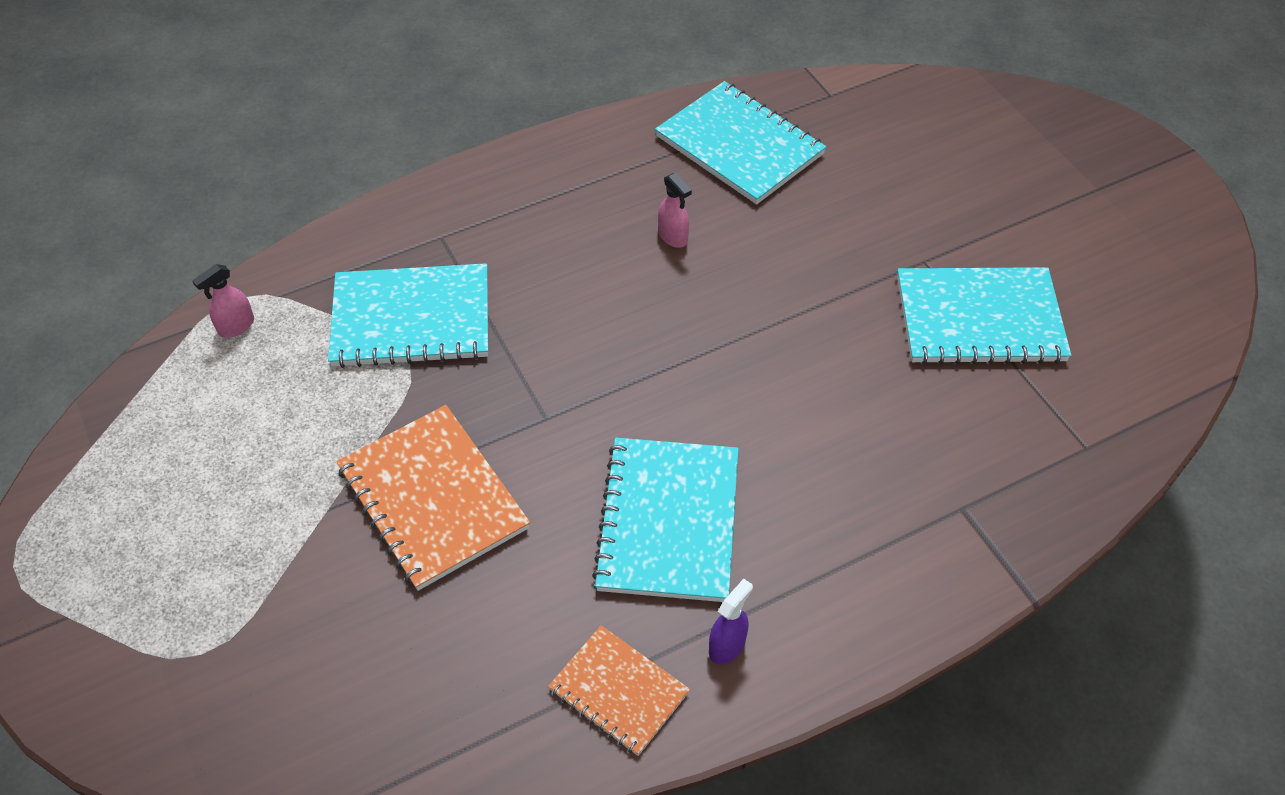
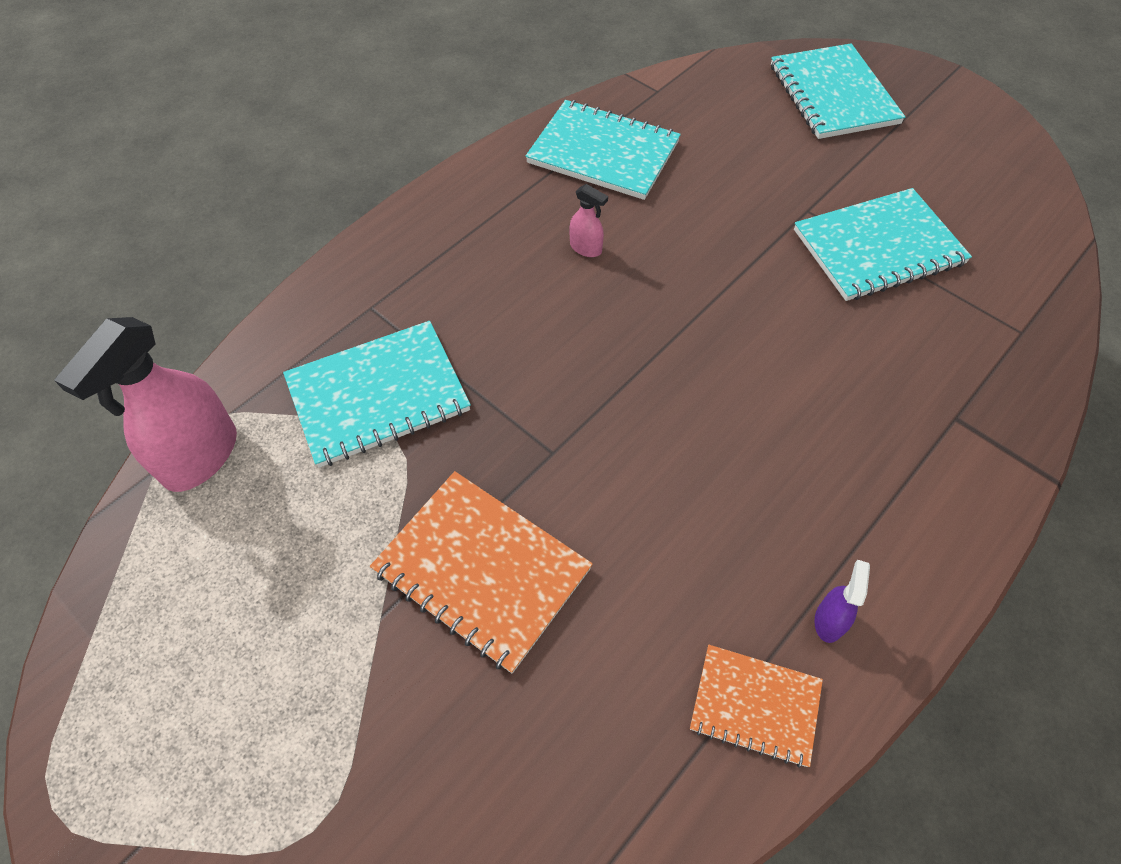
camera: 20 degrees left, 5 degrees up
(236, 326) = (200, 457): pink spray bottle -> pink spray bottle, size x2.19
(668, 521) = (715, 516): turquoise notebook -> turquoise notebook (833, 94)

